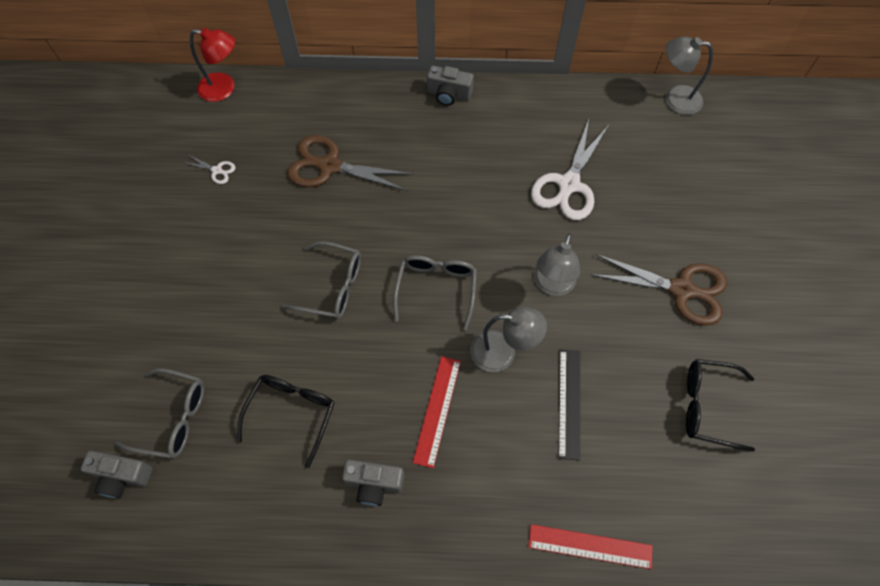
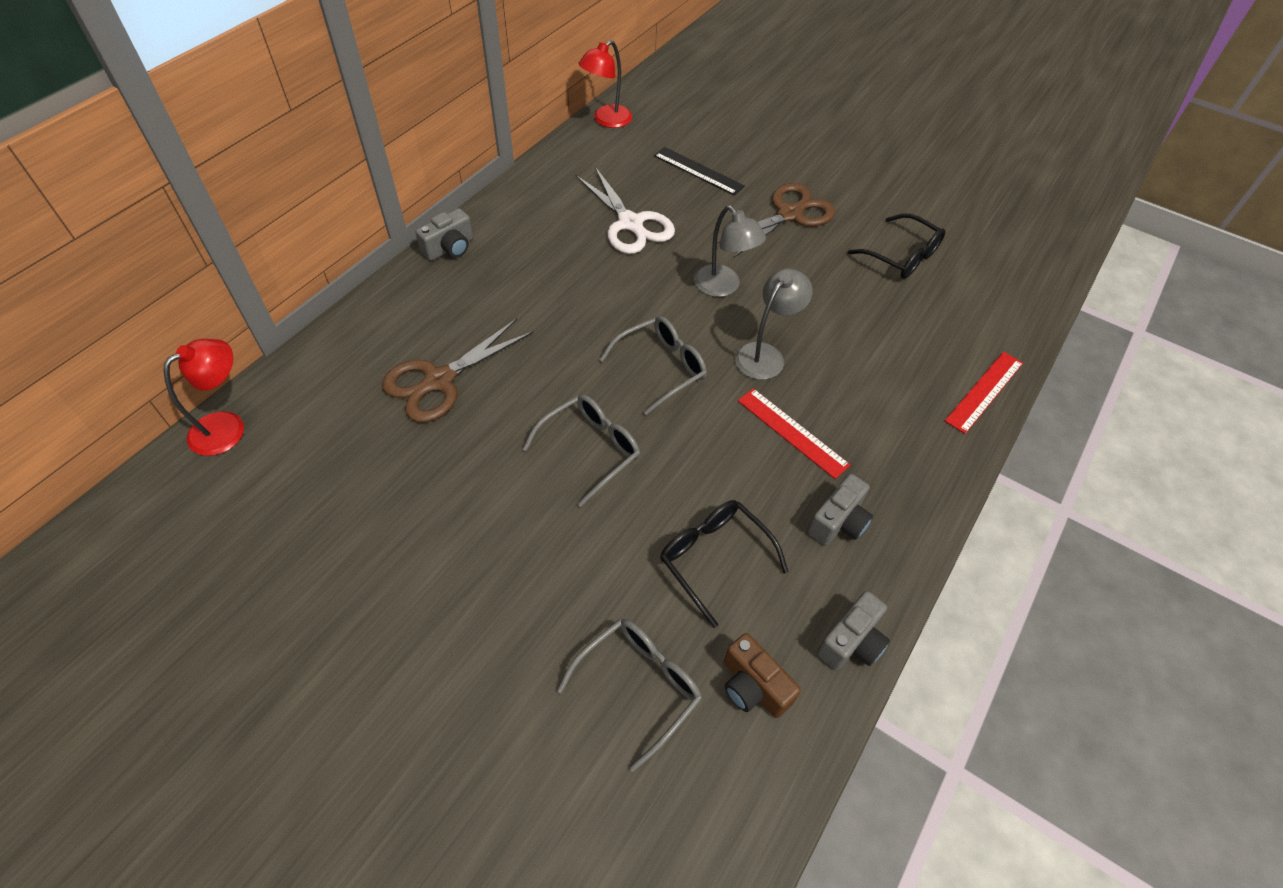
camera: 60 degrees left, 10 degrees down
(122, 476) = (678, 783): grey camera -> grey camera (851, 642)
(208, 488) = (753, 686): none -> brown camera
(217, 170) = (338, 487): white scissors -> none
(436, 288) = (661, 368): grey glasses -> grey glasses turned 105 degrees clockwise
(569, 403) = (846, 336): black ruler -> black ruler (698, 171)
(675, 99) = (606, 120): grey lamp -> red lamp
(707, 406) = (902, 256): black glasses -> black glasses turned 90 degrees counterclockwise

